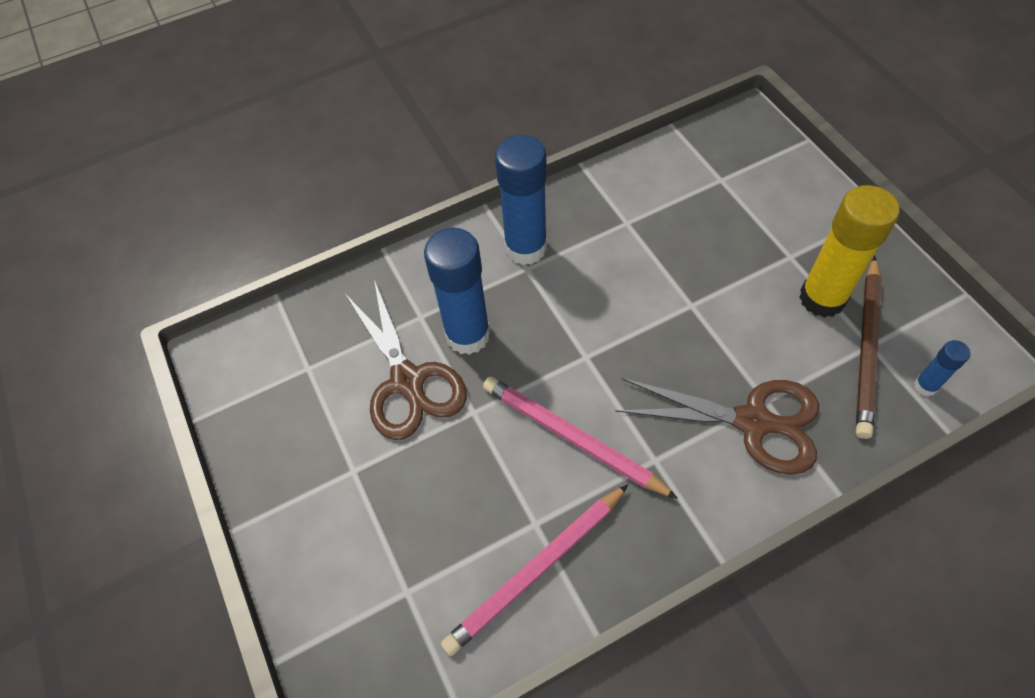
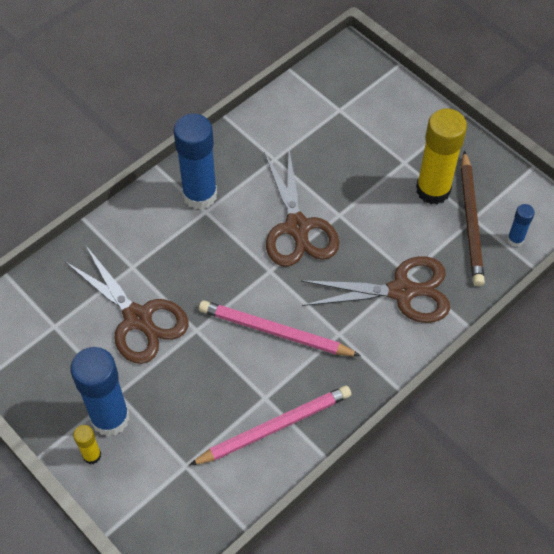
camera: 20 degrees left, 0 degrees up
(295, 546) = (92, 455): none -> yellow glue stick
(468, 335) = (174, 273): blue glue stick -> blue glue stick (110, 418)
(536, 569) = (274, 427): pink pencil -> pink pencil turned 150 degrees counterclockwise
(634, 310) = (297, 227): none -> brown scissors

